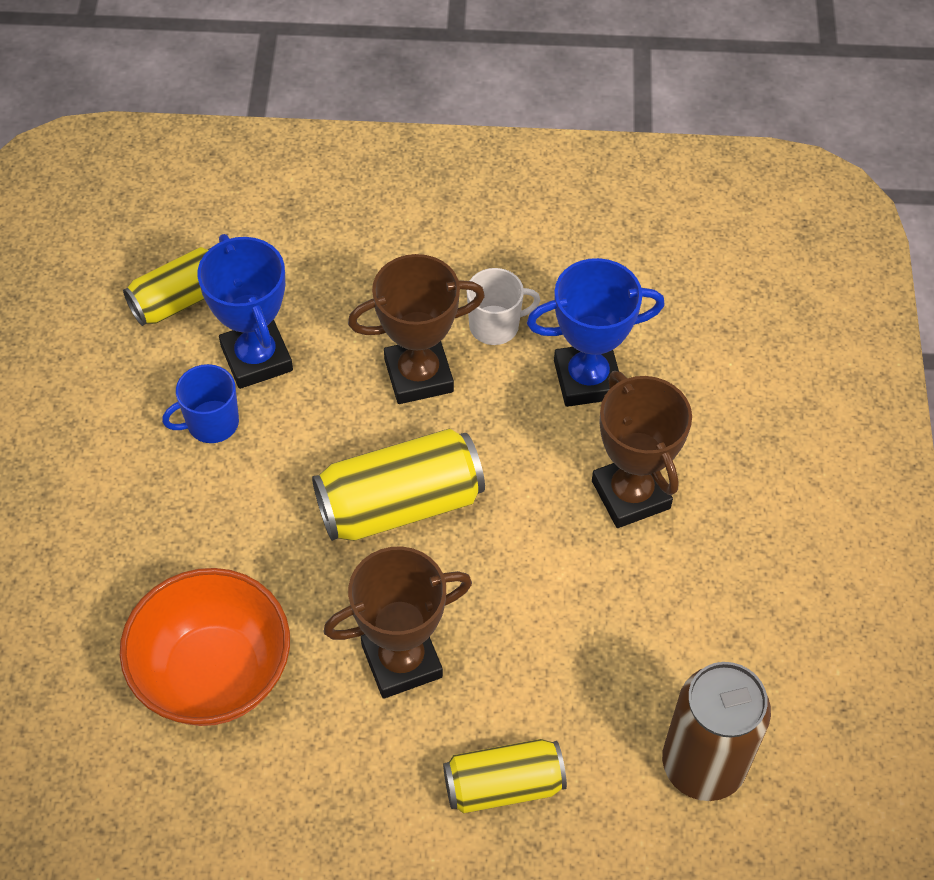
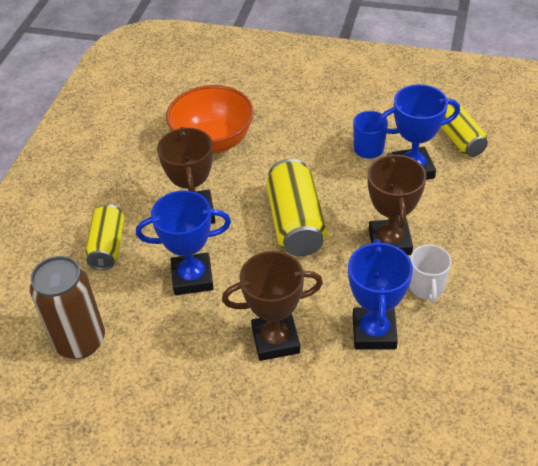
camera: 105 degrees right, 10 degrees down
(543, 631) = (192, 278): none -> blue trophy

